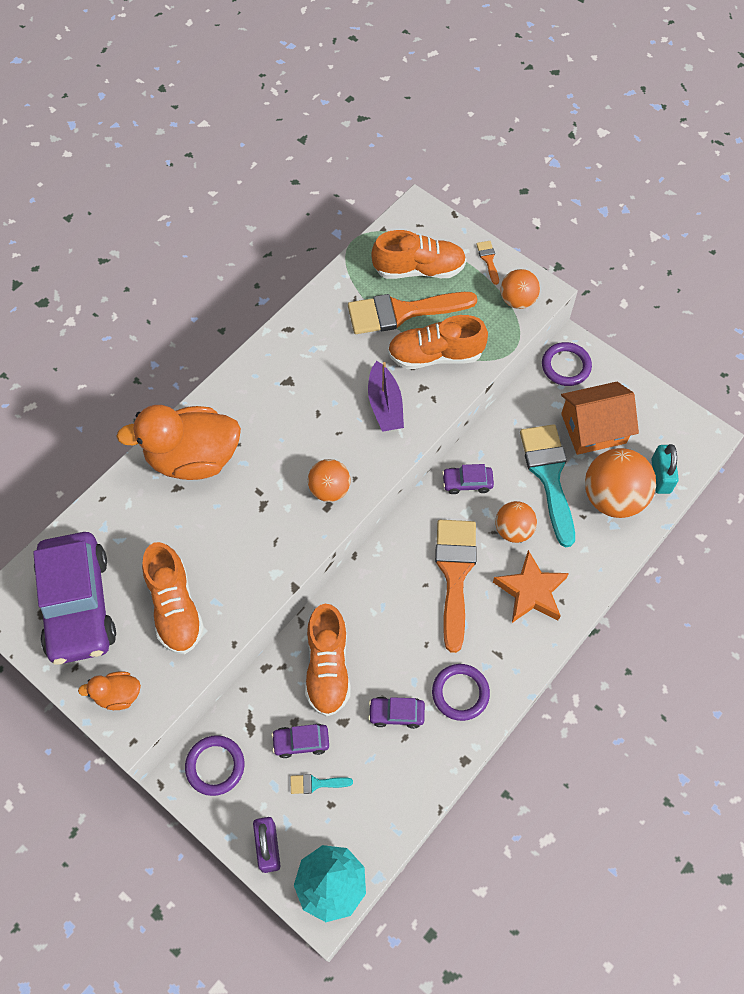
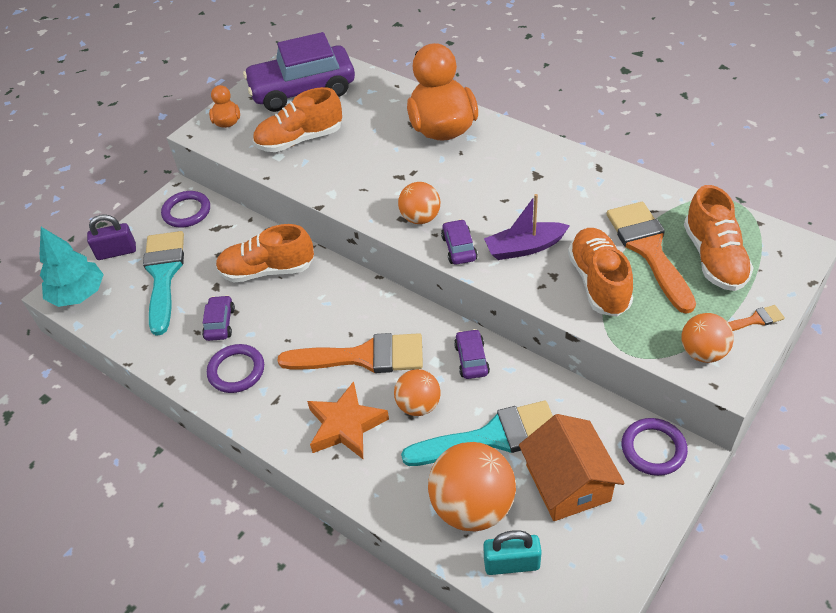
camera: 90 degrees right, 15 degrees down
(301, 742) = (201, 261): purple car -> purple car (459, 248)
(316, 784) = (163, 275): turquoise brush -> turquoise brush, size x2.41

